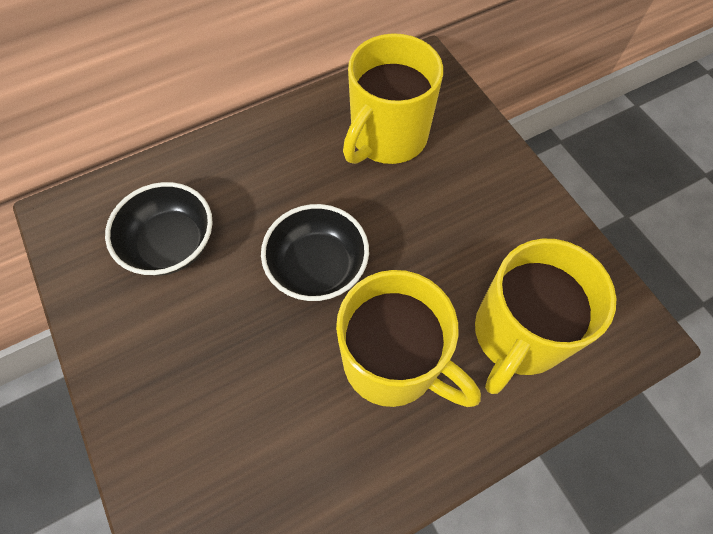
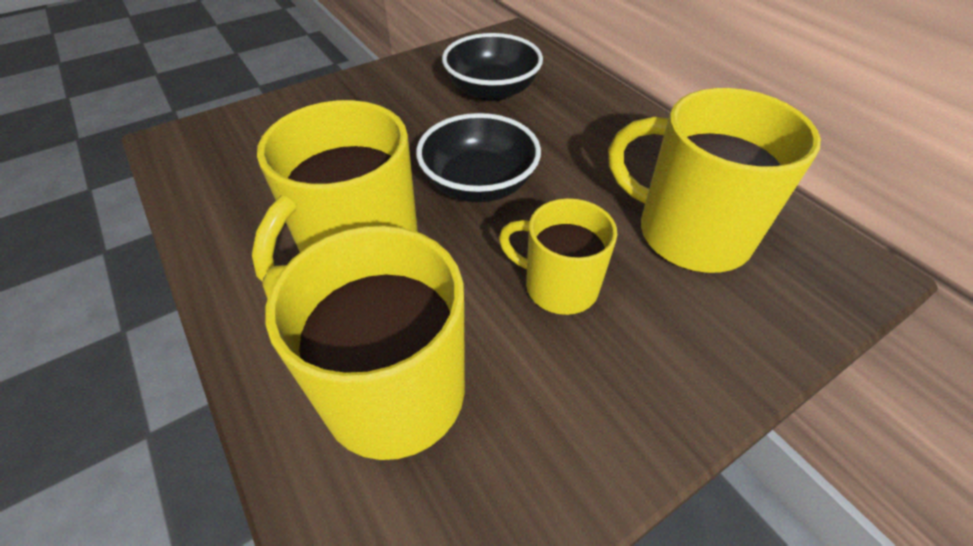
camera: 85 degrees right, 15 degrees down
(432, 224) = (559, 286): none -> yellow mug

